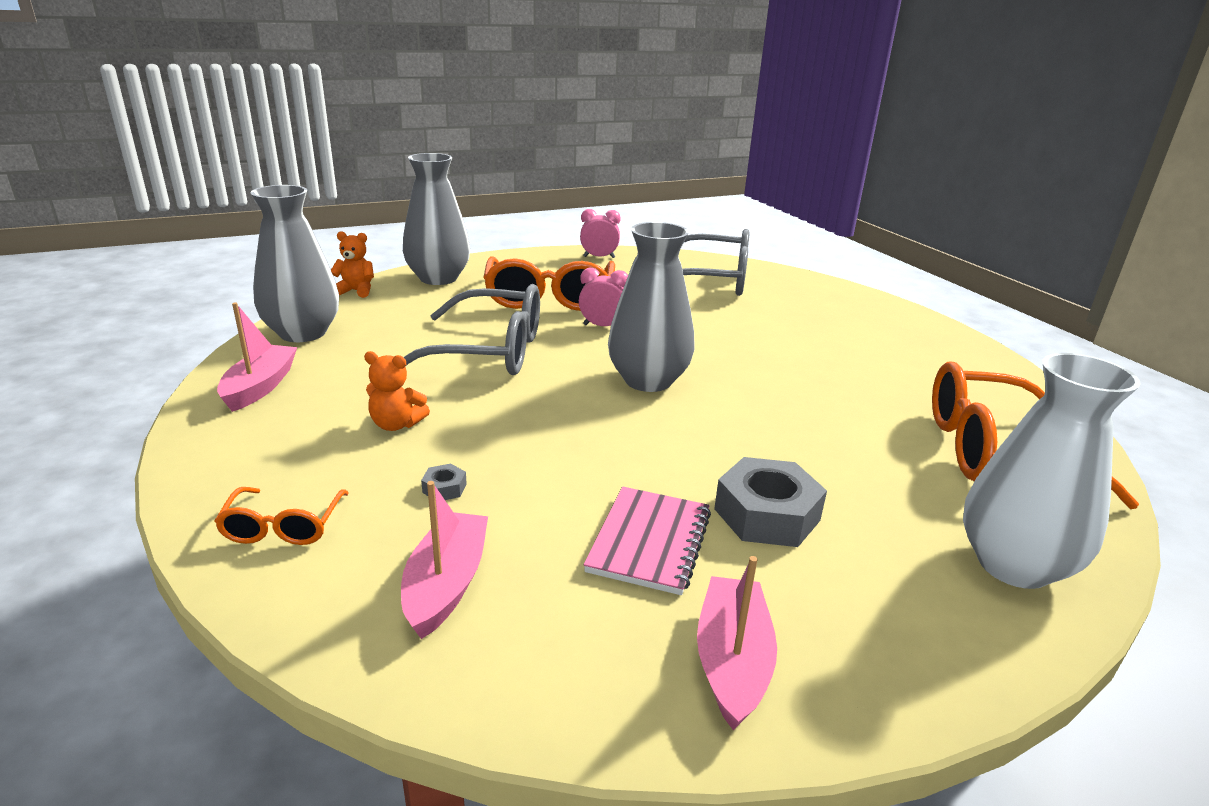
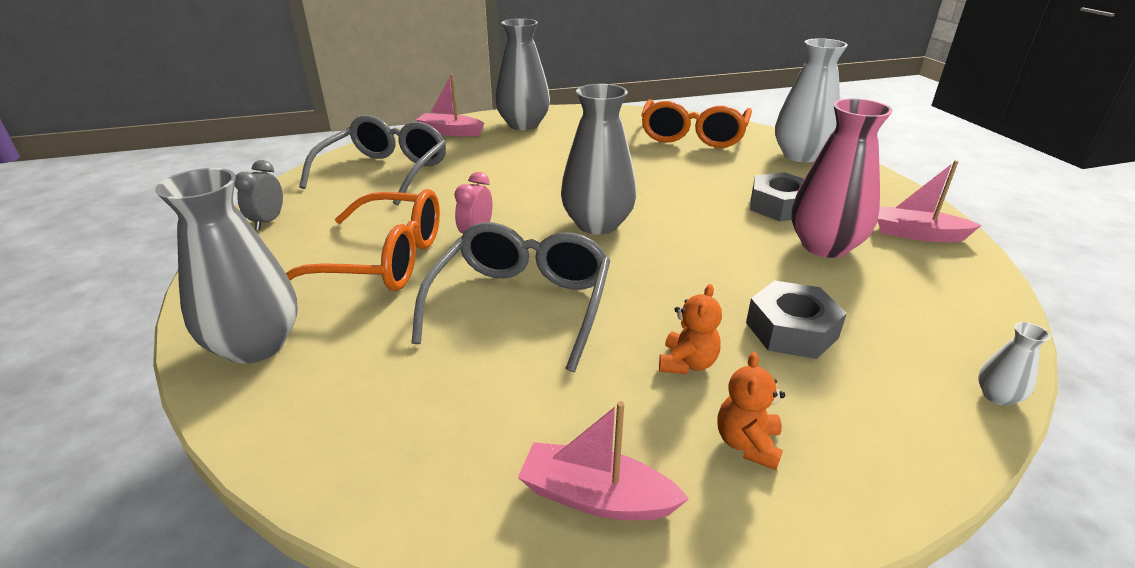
camera: 80 degrees left, 5 degrees up
(283, 527) = (885, 424): orange glasses -> none
(298, 628) = (997, 396): none -> white vase
(303, 333) = (414, 477): grey vase -> grey vase (523, 125)
(356, 291) = (256, 432): orange teddy bear -> orange teddy bear (747, 444)
(444, 488) = (791, 330): grey nut -> grey nut, size x2.32
(446, 584) = (909, 327): pink boat -> pink boat (450, 132)
(599, 257) = (268, 221): pink clock -> grey clock
(650, 542) = (824, 246): pink notebook -> pink vase

